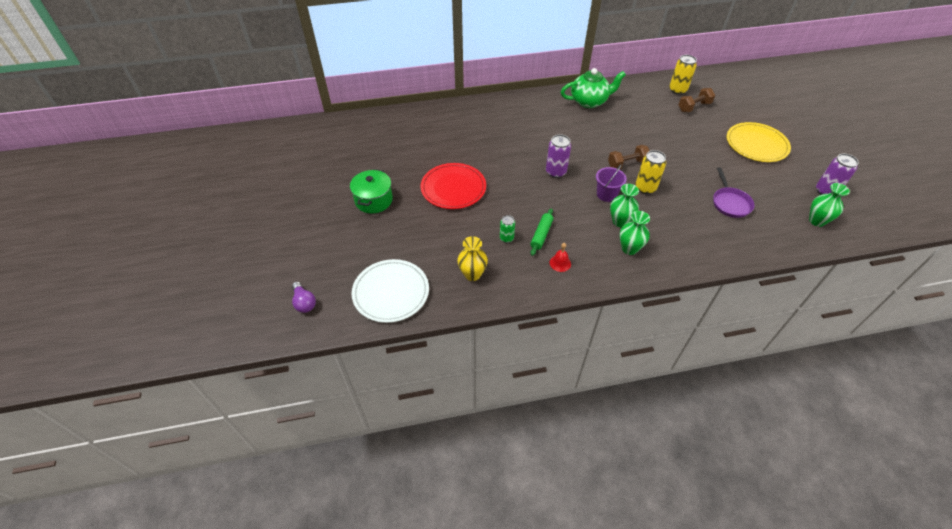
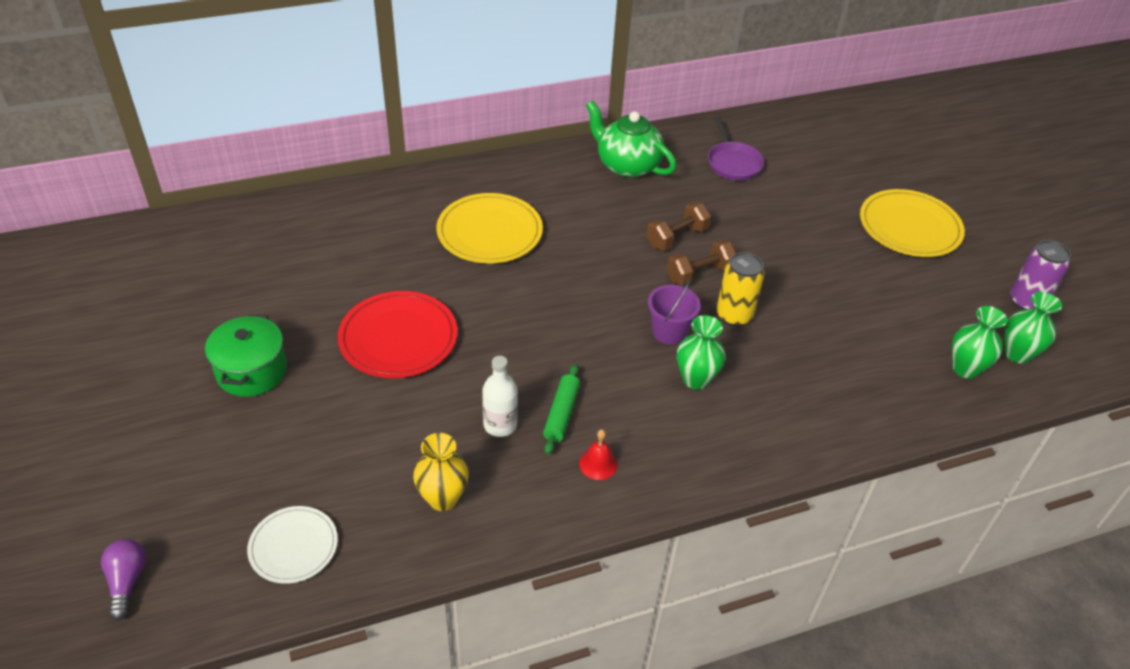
camera: 10 degrees left, 5 degrees down
(304, 302) = (127, 582): purple light bulb -> purple light bulb turned 150 degrees counterclockwise
(391, 292) = (293, 546): white plate -> white plate, size x0.62
(506, 238) = (500, 425): green can -> white bottle
(507, 134) = (489, 232): none -> yellow plate
(555, 172) = (578, 296): purple can -> none
(589, 101) = (627, 165): green teapot -> green teapot turned 120 degrees counterclockwise
(629, 248) = (715, 427): green vase -> green vase (965, 368)
(677, 90) = (773, 138): yellow can -> none
(694, 107) = (803, 167): brown dumbbell -> brown dumbbell (677, 237)
(730, 203) = (876, 332): purple pan -> purple pan (733, 163)

